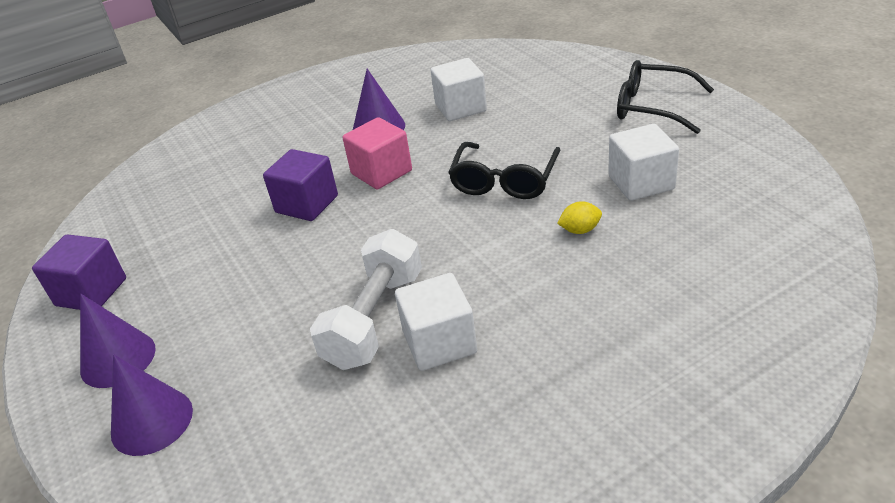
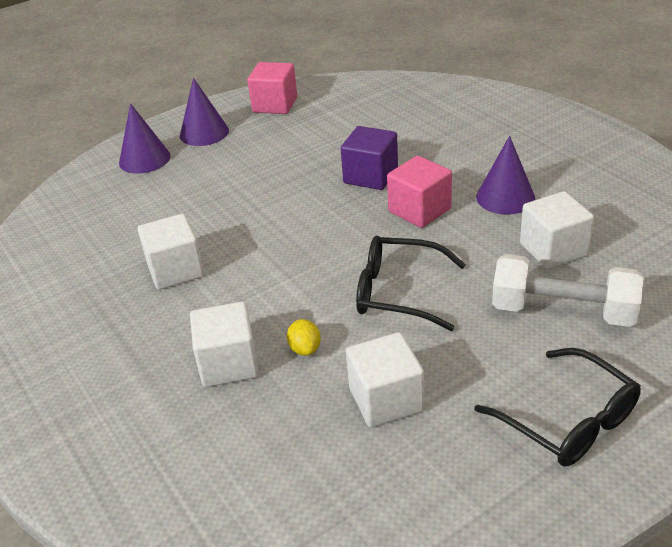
camera: 85 degrees right, 0 degrees up
(91, 292) = (275, 105): purple cube -> pink cube
(374, 319) = (212, 234): white dumbbell -> white dumbbell (563, 311)
(602, 278) = (228, 364): none -> white cube
(652, 107) = (569, 421): black glasses -> black glasses turned 120 degrees clockwise

